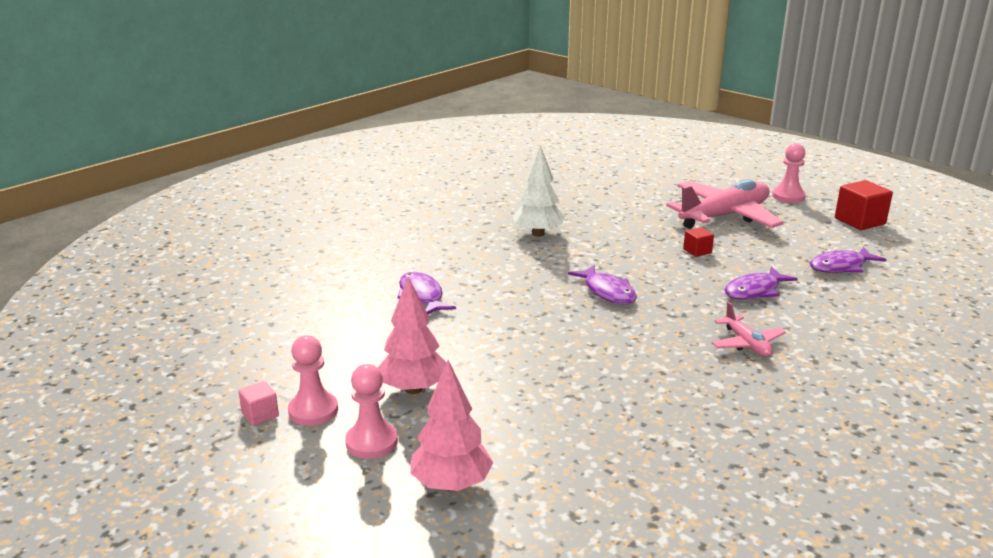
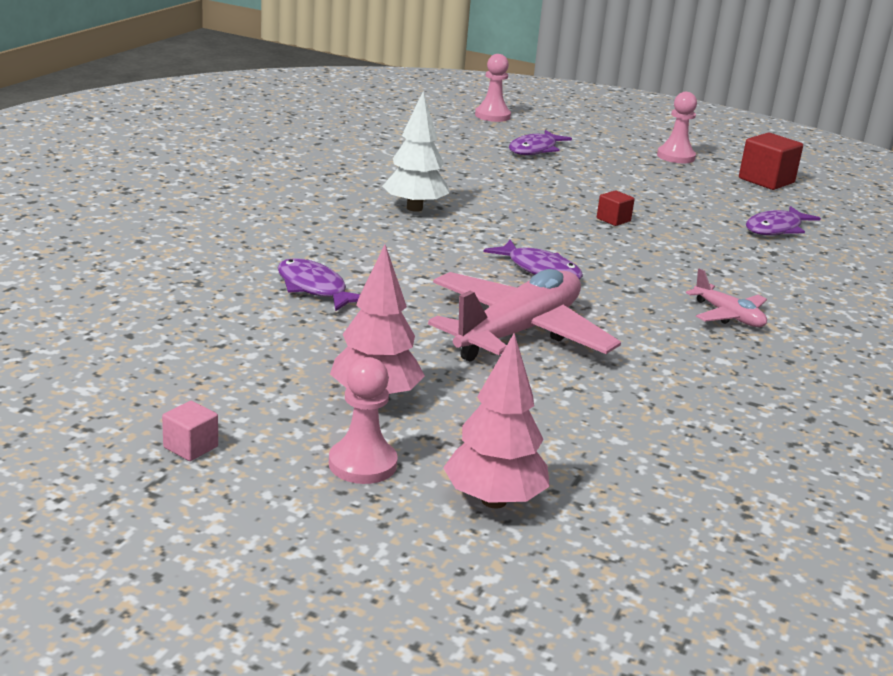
camera: 20 degrees left, 0 degrees up
(313, 411) = (260, 435): pink pawn -> pink pawn (492, 116)
(724, 216) = (620, 180): pink plane -> pink plane (518, 332)
(755, 291) = (702, 259): purple fish -> purple fish (535, 150)

